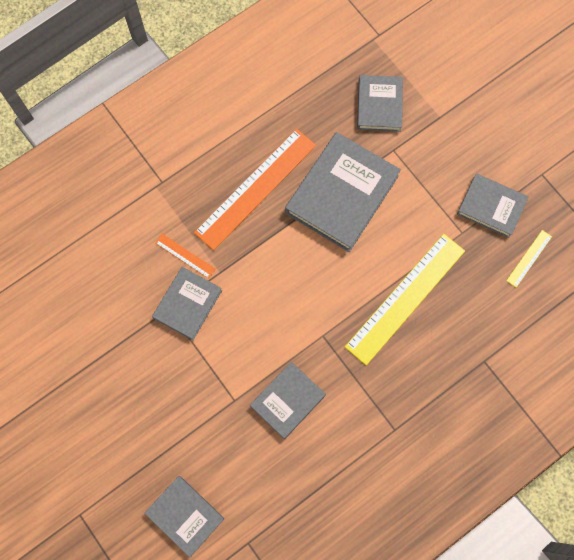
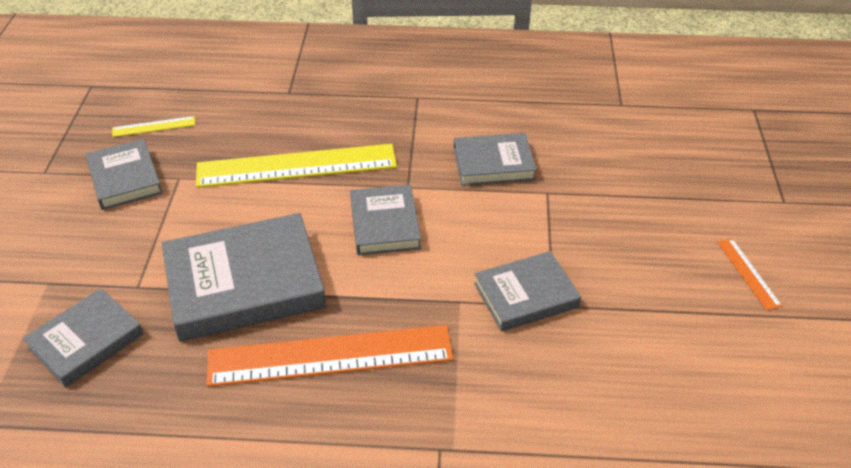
camera: 140 degrees left, 30 degrees down
(185, 256) = (486, 343): orange ruler -> orange ruler (748, 273)
(185, 515) = (668, 147): grey book -> grey book (384, 224)

